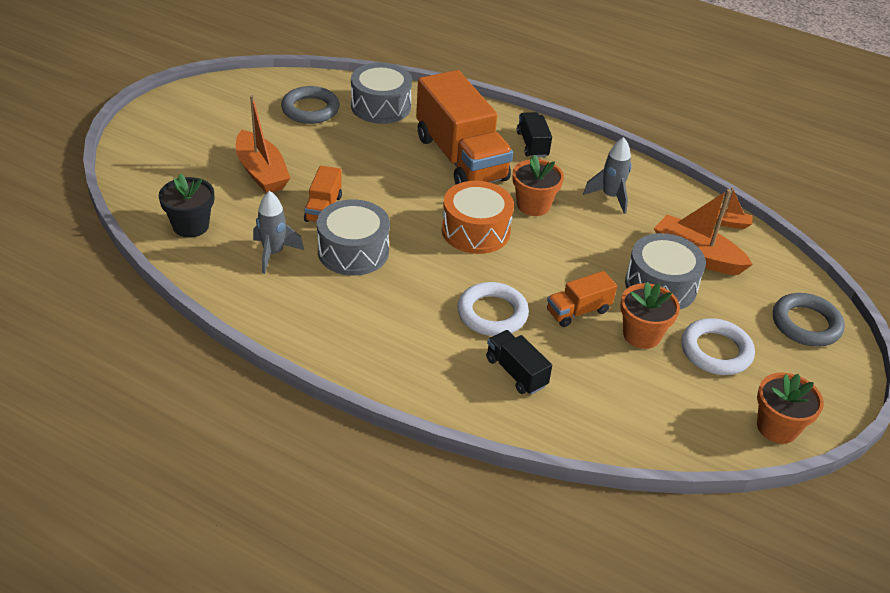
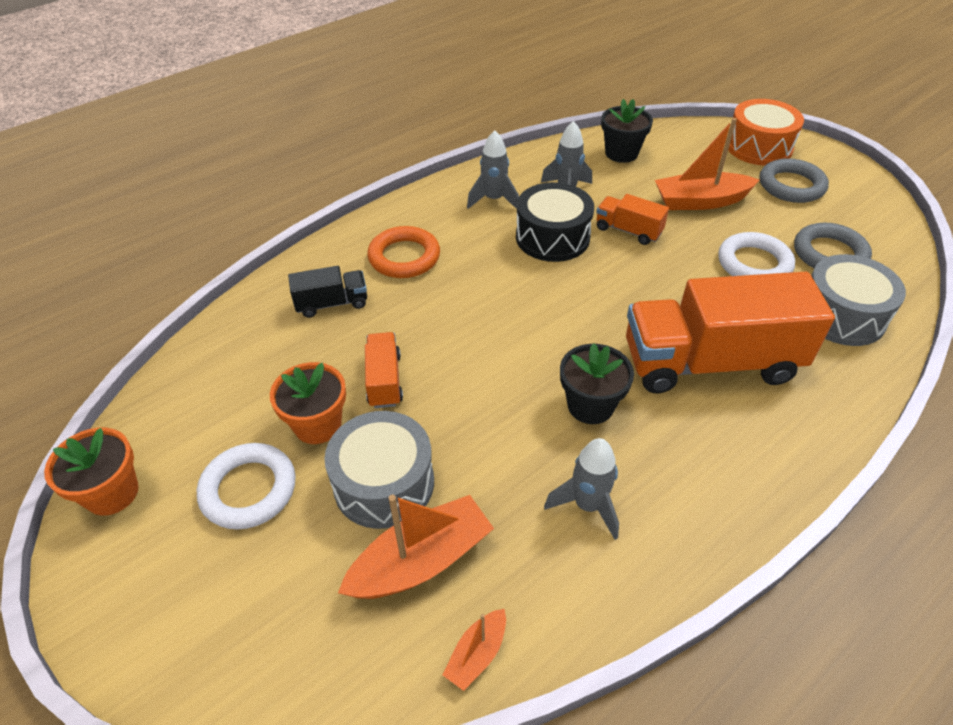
camera: 115 degrees right, 5 degrees up
(309, 300) = (494, 200): none -> grey rocket
(353, 251) = (552, 237): grey drum -> black drum
(428, 342) = (404, 257): none -> orange ring
(475, 231) = (555, 335): orange drum -> orange drum (758, 147)
(492, 313) = (417, 310): white ring -> white ring (754, 264)
(532, 144) = (739, 454): black truck -> none
(533, 205) = (590, 405): orange flower pot -> black flower pot
(806, 324) = (219, 638): grey ring -> grey ring (791, 186)

